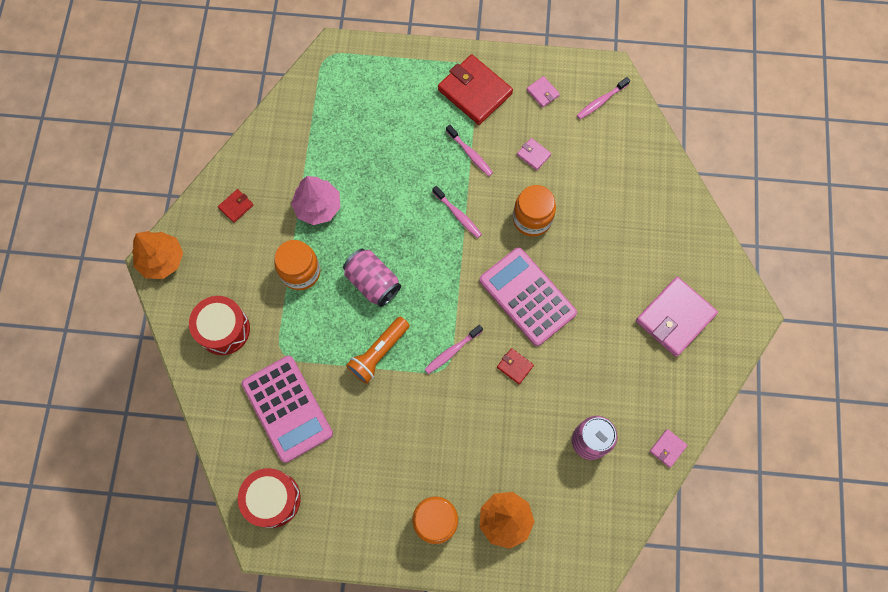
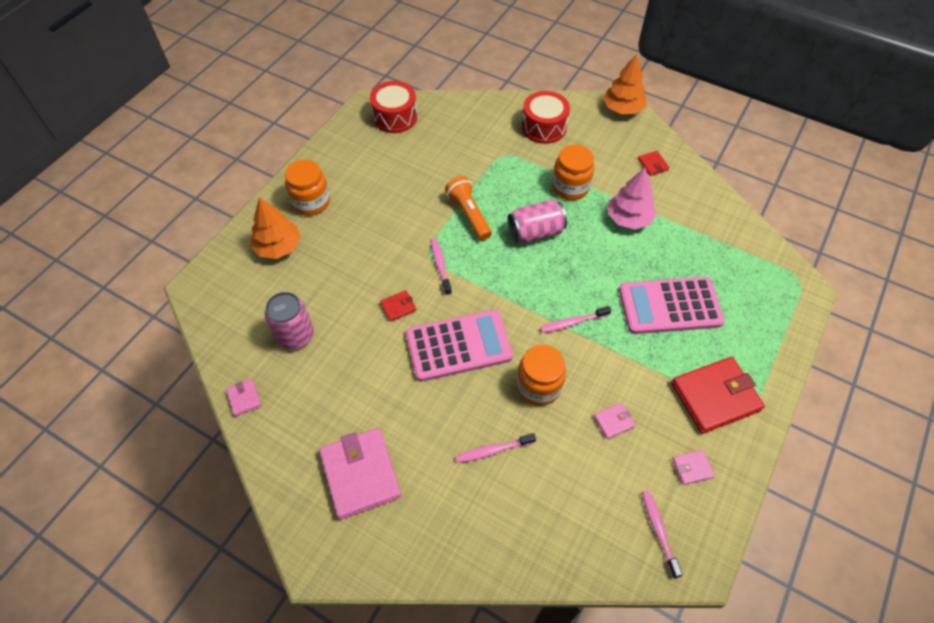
camera: 115 degrees right, 15 degrees down
(287, 408) = (457, 145): pink calculator -> pink calculator (670, 306)
(470, 154) = (638, 361): pink toothbrush -> pink toothbrush (493, 450)

